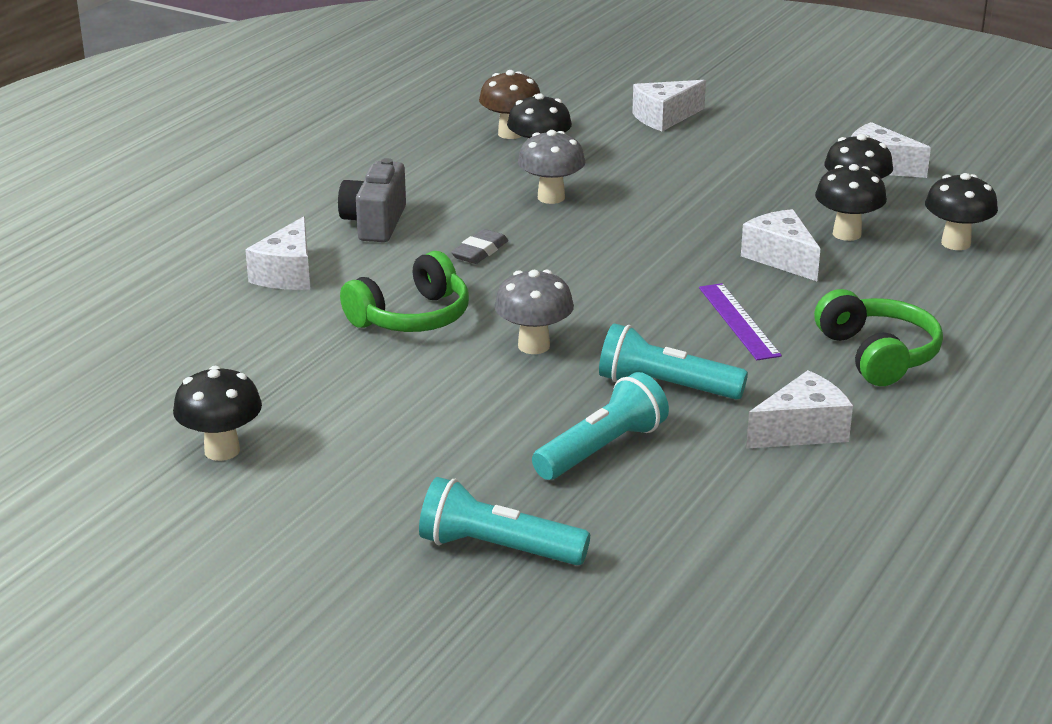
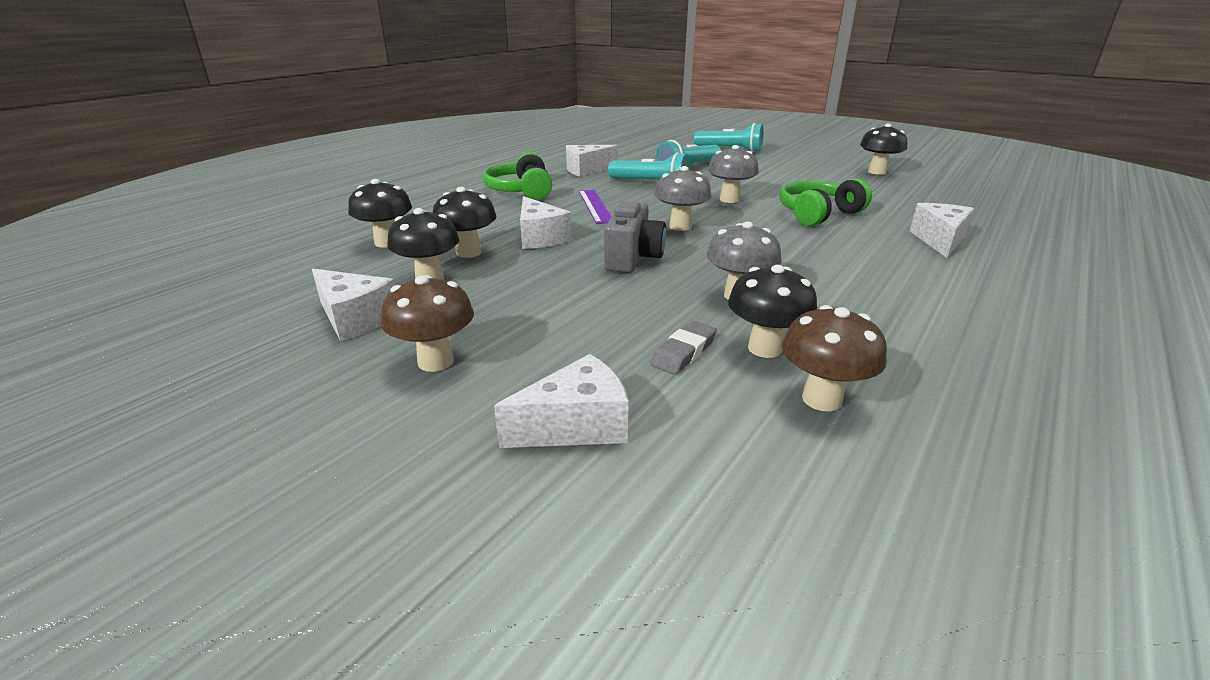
camera: 175 degrees left, 0 degrees up
(375, 223) = (905, 276): grey camera -> grey camera (633, 258)
(480, 251) = (790, 250): grey eraser -> grey eraser (683, 352)
(609, 284) = (680, 226): none -> grey mushroom
(780, 143) = (435, 361): none -> brown mushroom

